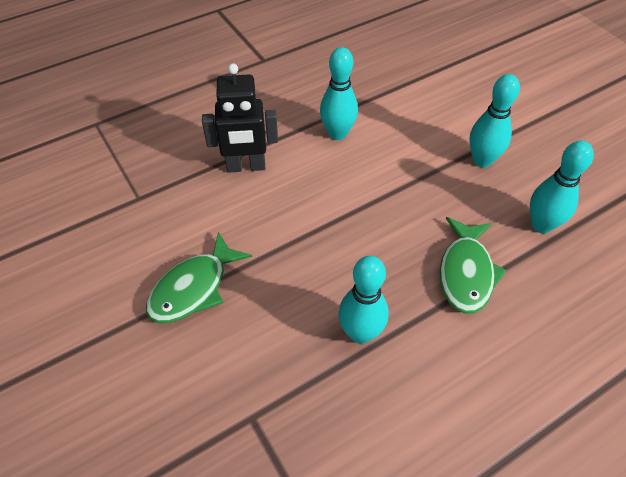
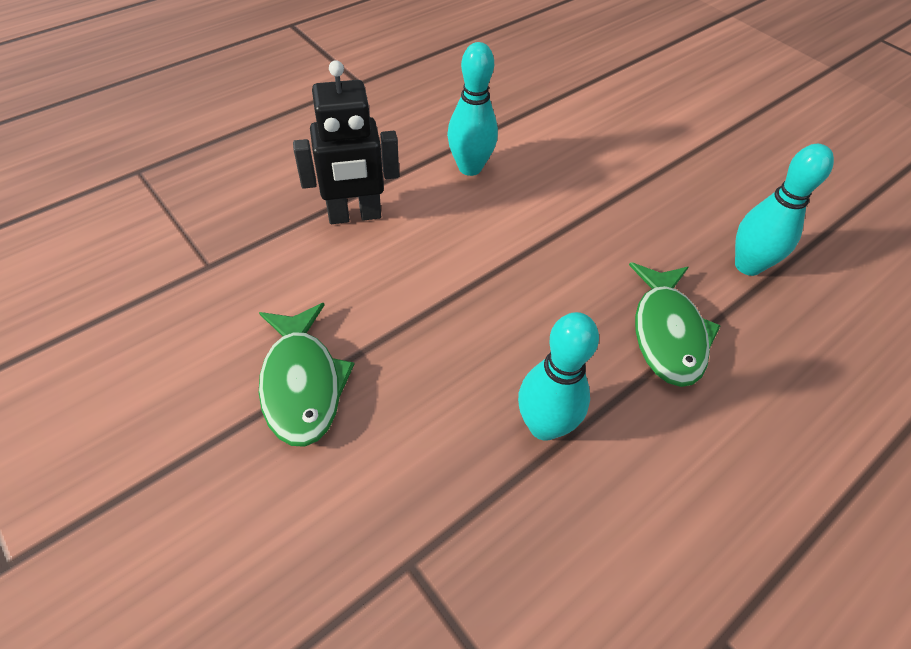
camera: 10 degrees left, 0 degrees up
(193, 288) = (302, 383): green fish -> green fish turned 45 degrees counterclockwise
(482, 160) = (658, 191): turquoise bowling pin -> none

